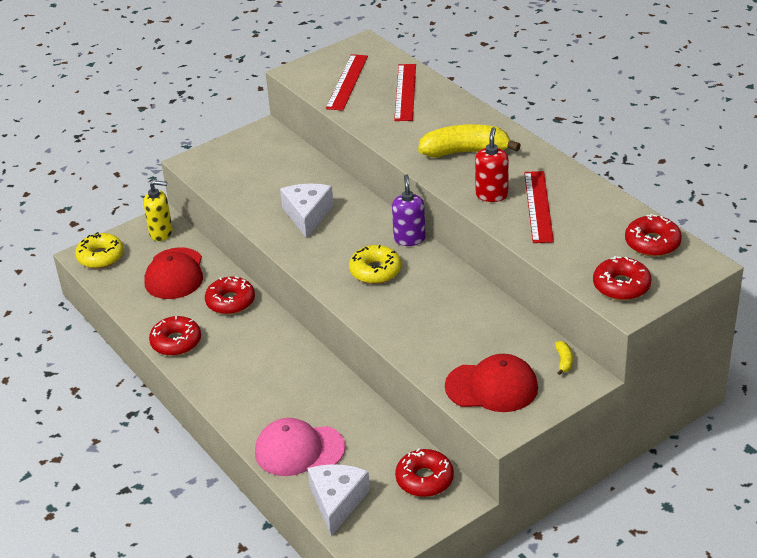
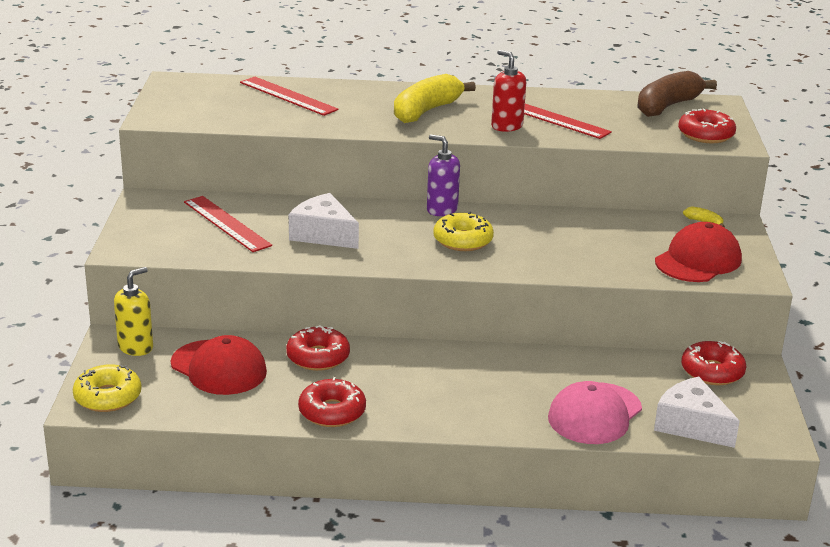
camera: 55 degrees left, 10 degrees down
(347, 82) = (220, 108): red ruler -> red ruler (227, 223)
(652, 243) = (667, 106): red donut -> brown banana

